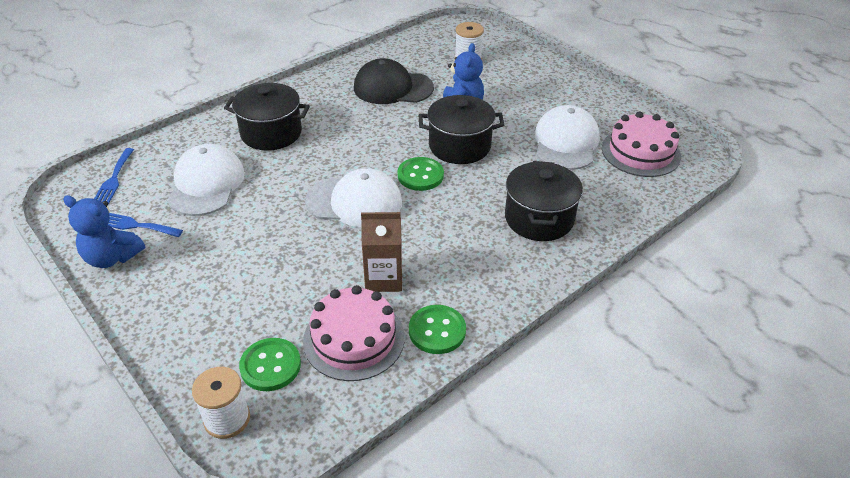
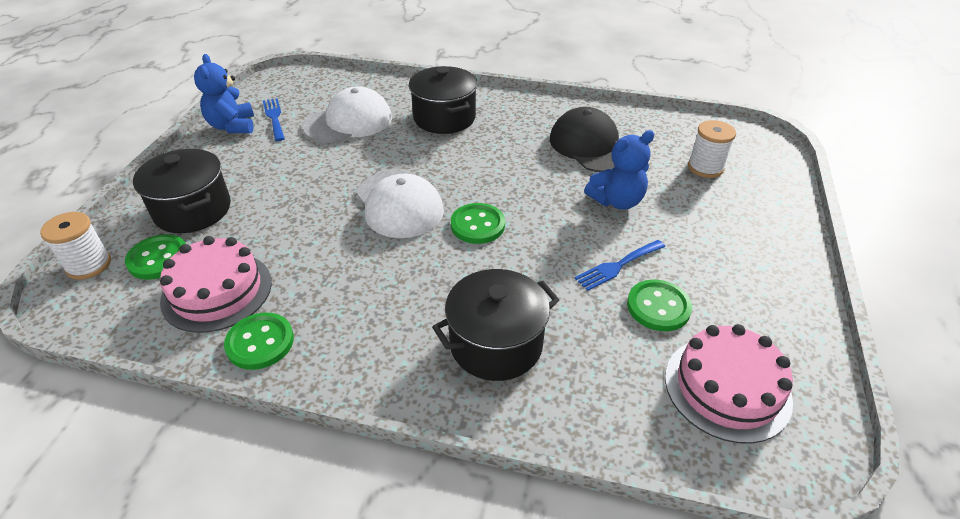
camera: 55 degrees right, 0 degrees up
(114, 179) = (317, 84): blue fork -> blue fork (617, 266)
(383, 278) = (309, 272): brown carton -> none
(459, 146) = (553, 229): black pot -> black pot (193, 210)
(566, 142) = (658, 307): white cap -> green button

